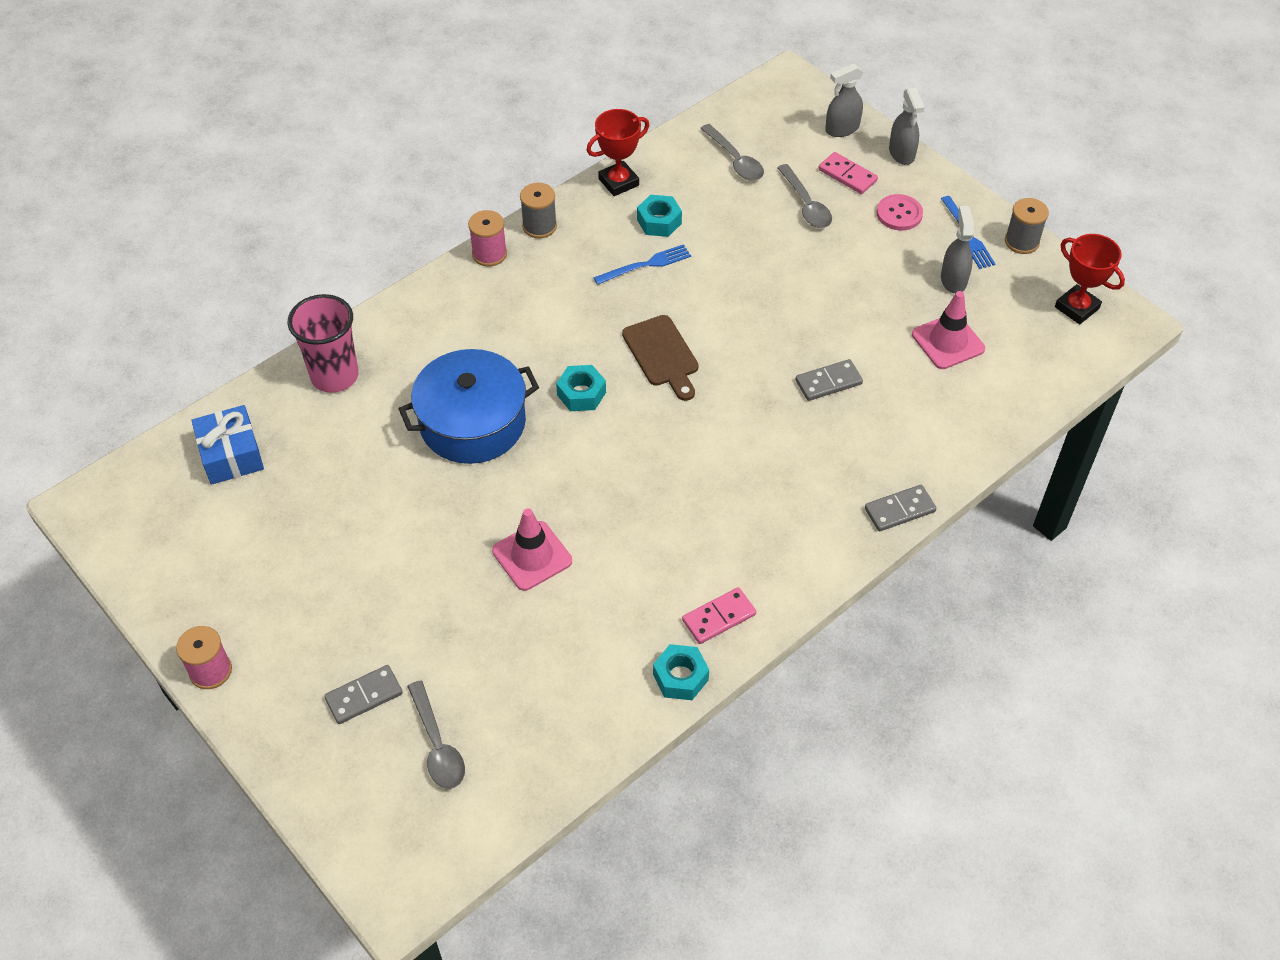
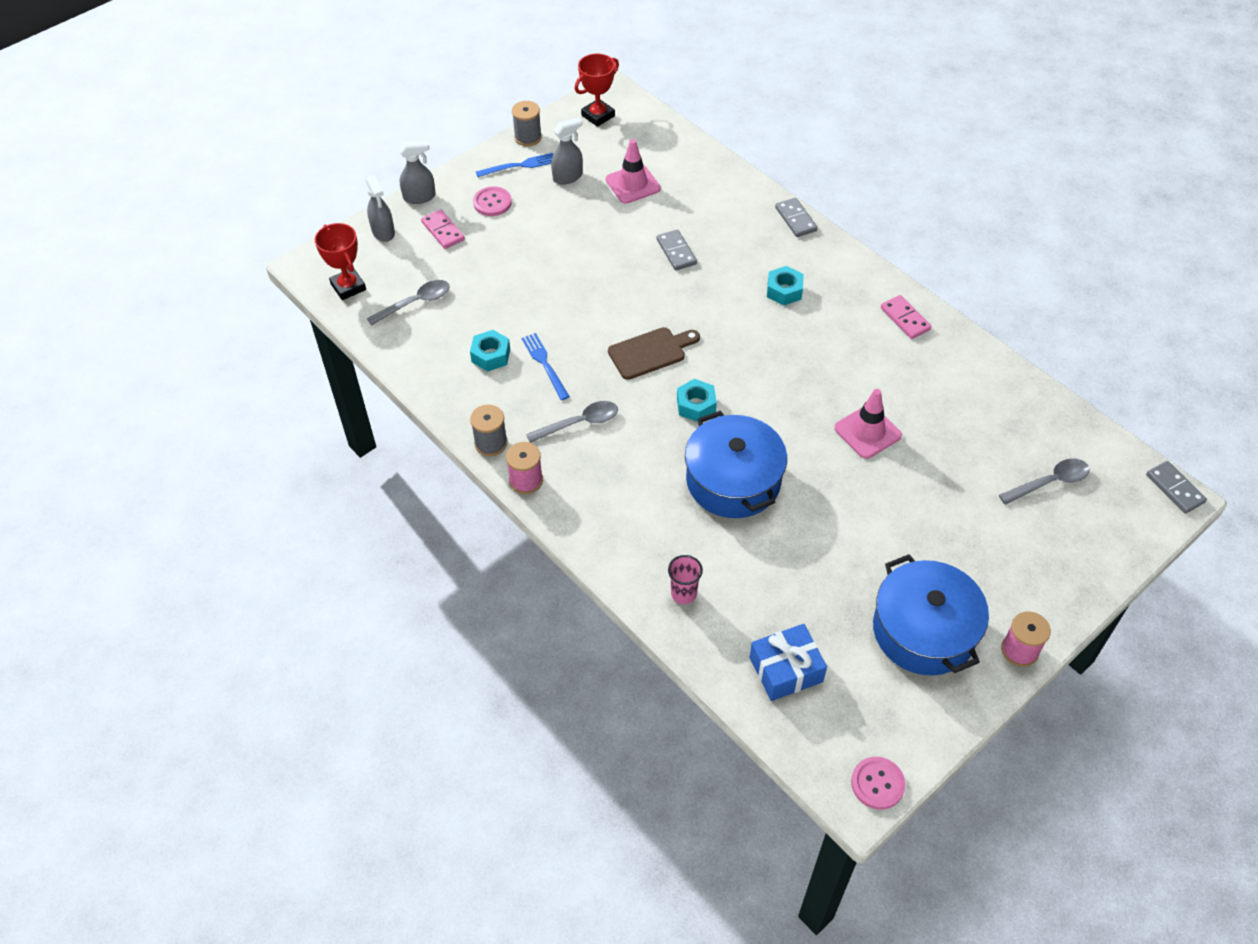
camera: 90 degrees left, 0 degrees up
(91, 520) = (877, 784): none -> pink button
(253, 581) = (923, 631): none -> blue pot
(334, 376) = (683, 593): pink cup -> pink cup, size x0.56
(364, 696) = (1018, 535): grey domino -> grey domino (1174, 489)
(618, 182) = (436, 385): red trophy -> red trophy (348, 287)
(680, 677) = (960, 340): turquoise nut -> turquoise nut (784, 291)
(806, 204) = (477, 258): grey spoon -> grey spoon (579, 423)
(847, 175) = (443, 231): pink domino -> pink domino turned 75 degrees counterclockwise
(953, 280) = (568, 177): grey spray bottle -> grey spray bottle turned 150 degrees clockwise

